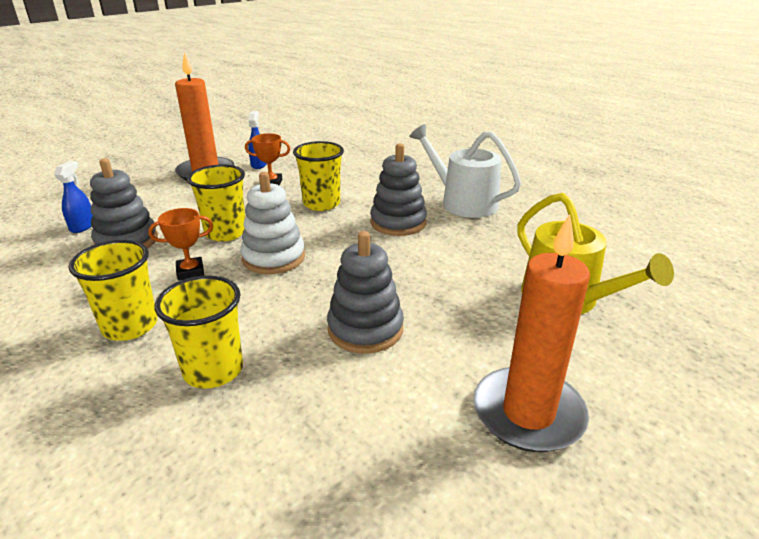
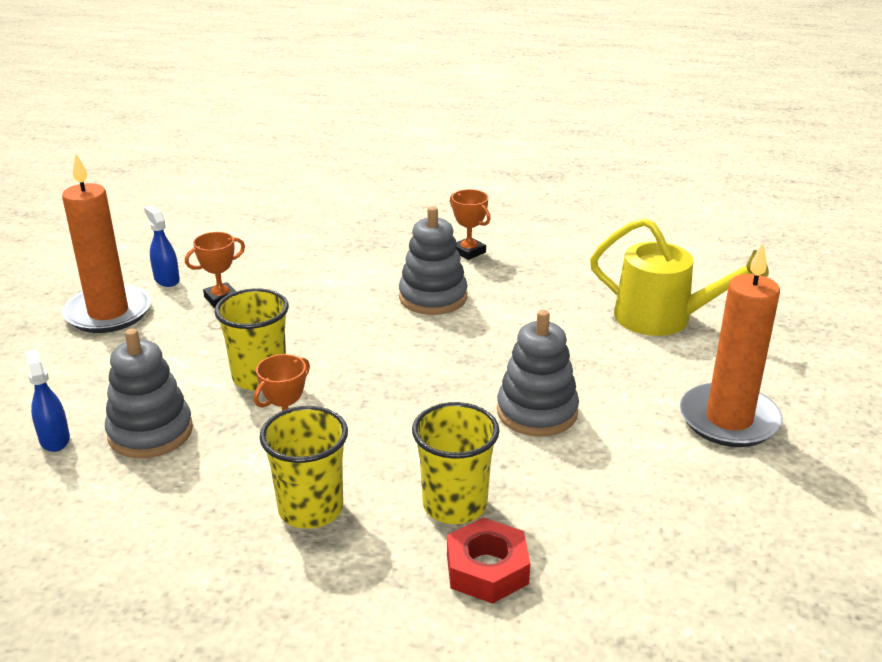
camera: 35 degrees left, 0 degrees up
(163, 433) = (487, 569): none -> red nut
(273, 258) = (356, 383): white stacking toy -> none
(321, 204) = (321, 304): yellow cup -> none
(463, 202) = (469, 252): white watering can -> orange trophy

